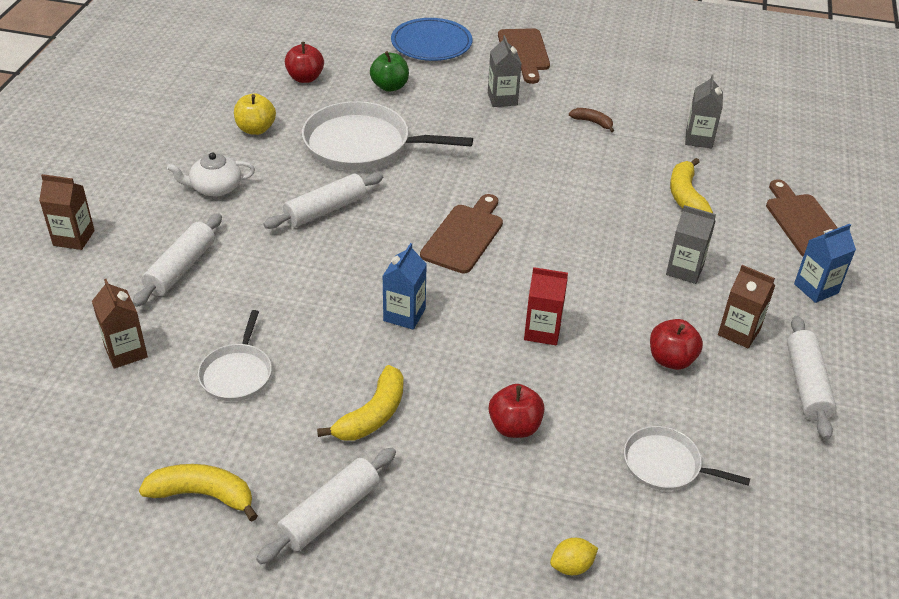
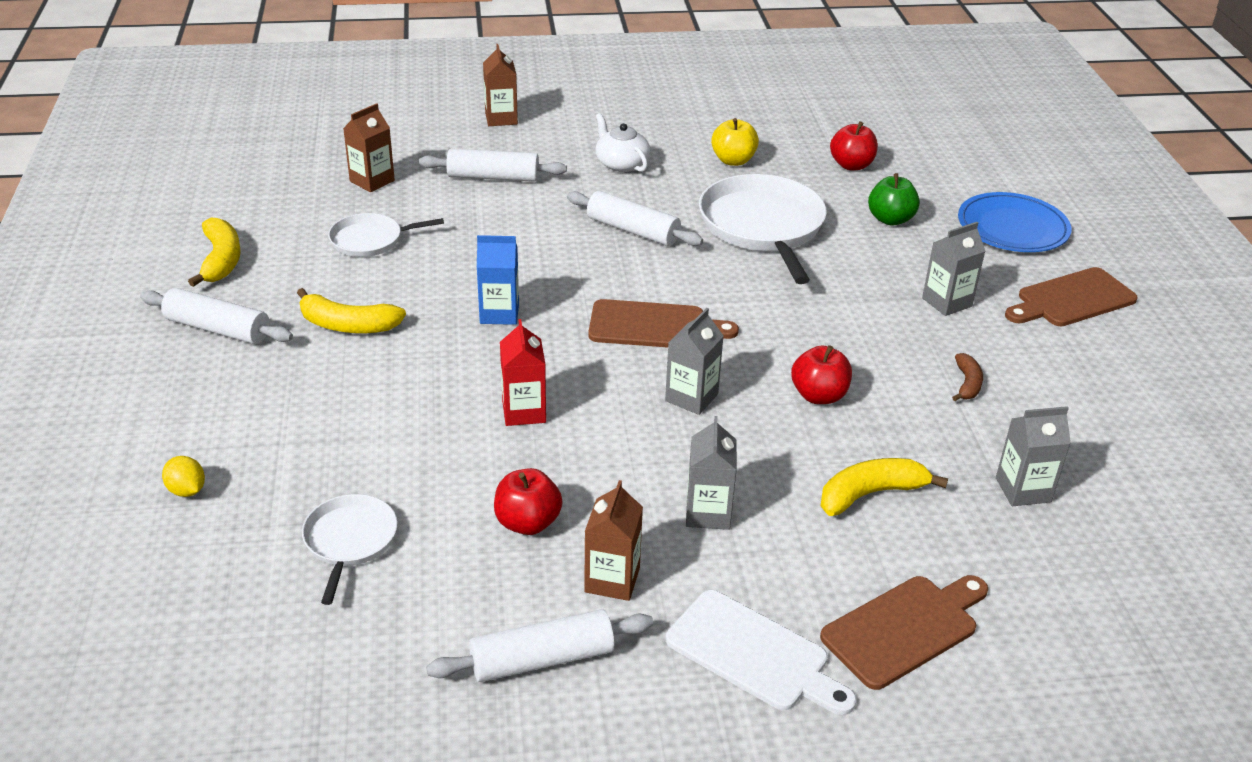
camera: 70 degrees right, 5 degrees down
(514, 427) = (366, 418): red apple -> red apple (819, 395)
(559, 242) = (691, 397): none -> grey carton
(816, 288) = (754, 654): blue carton -> white cutting board

